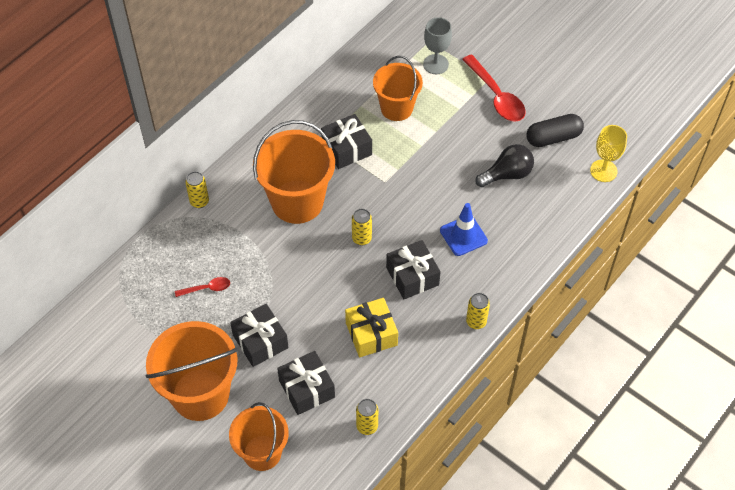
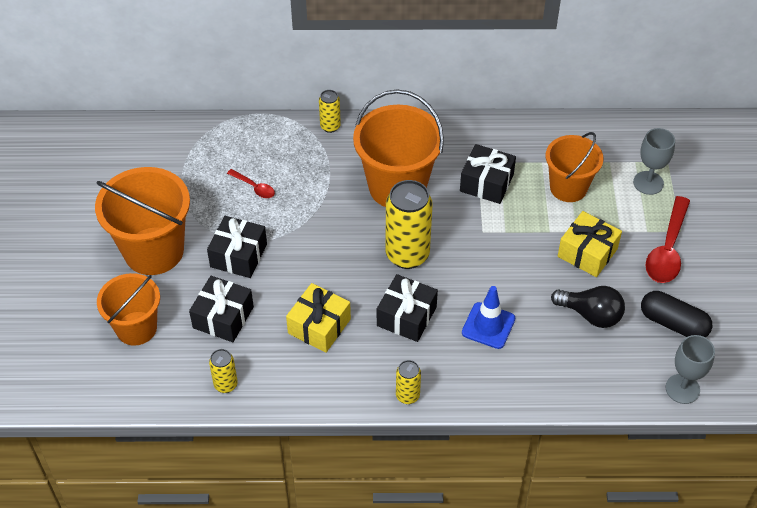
camera: 50 degrees right, 5 degrees down
(361, 238) = (407, 255): yellow can -> yellow can, size x1.99
(458, 139) = (587, 253): none -> yellow gift
(603, 171) = (682, 389): yellow goblet -> grey goblet

